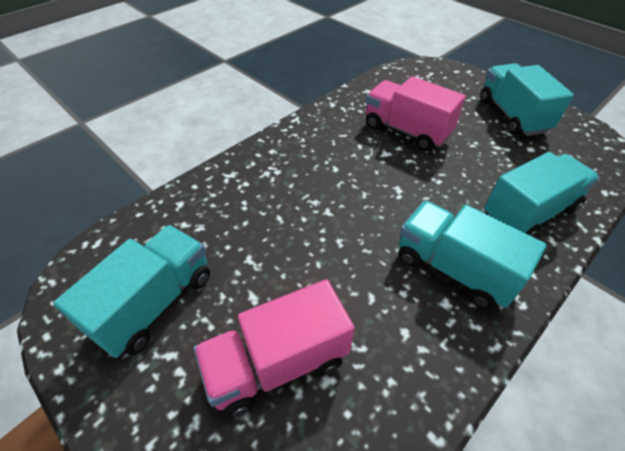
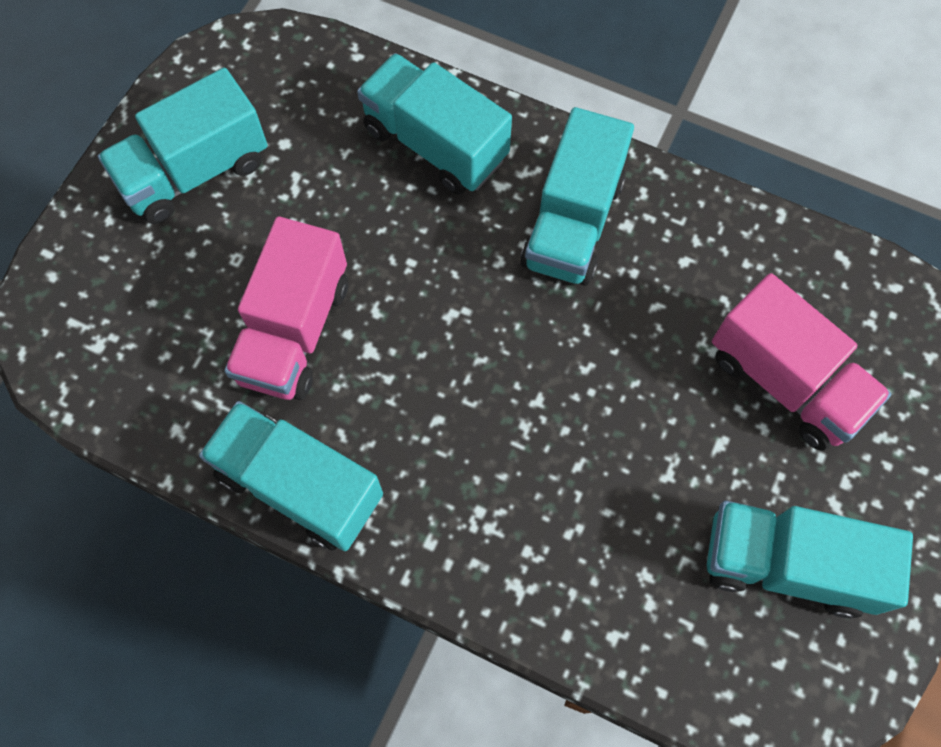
camera: 110 degrees left, 20 degrees up
(323, 117) = (299, 486): none -> turquoise truck

